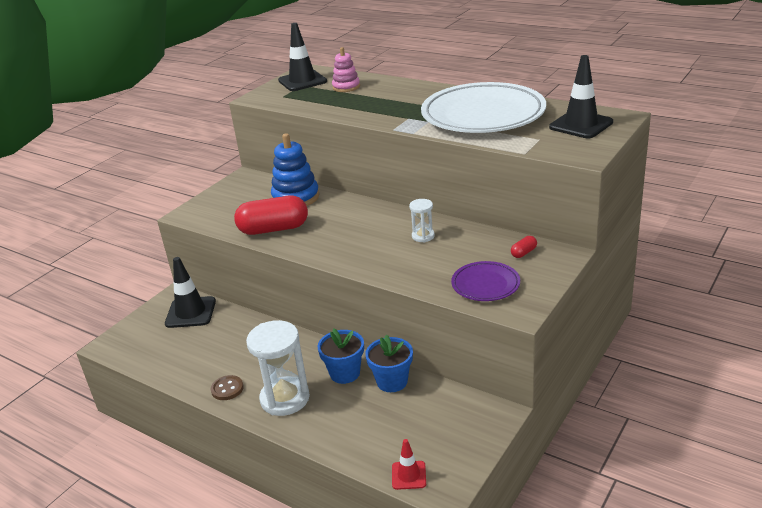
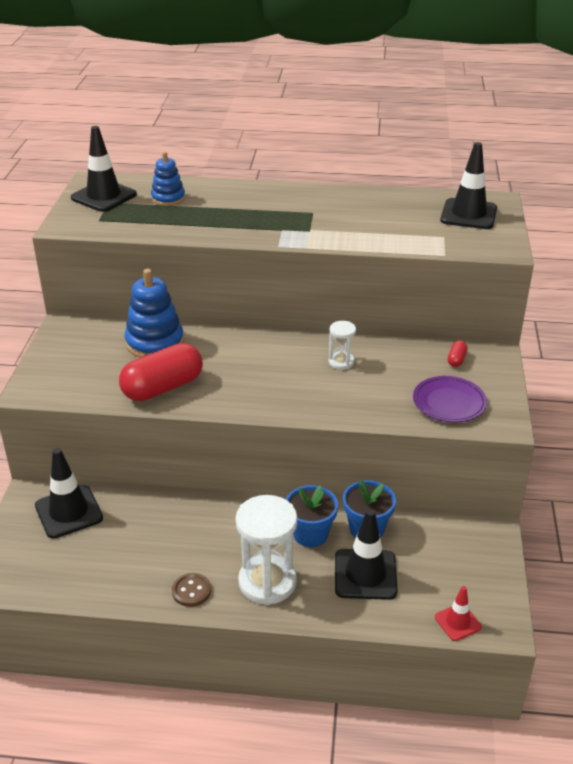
camera: 30 degrees left, 5 degrees up
(346, 87) = (168, 198): pink stacking toy -> blue stacking toy
(363, 415) = (365, 574): none -> black traffic cone
(483, 115) = (360, 216): white plate -> none

